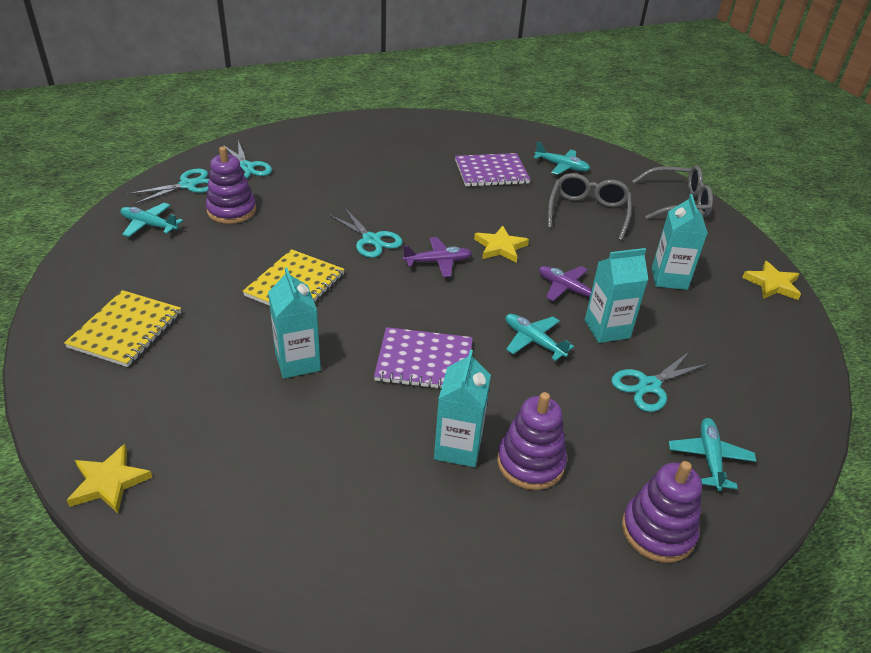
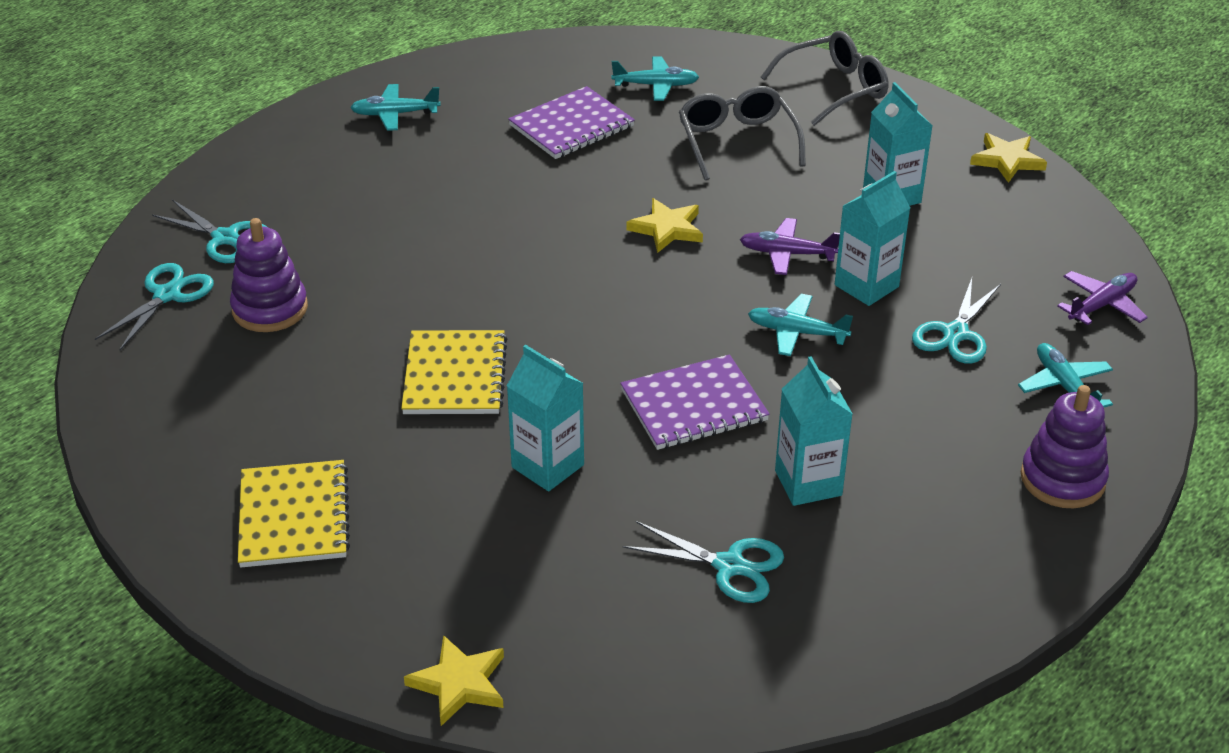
camera: 25 degrees left, 0 degrees up
(149, 225) = (174, 372): turquoise plane -> turquoise plane (395, 114)
(371, 240) = (497, 279): turquoise scissors -> turquoise scissors (729, 566)
(438, 262) = (607, 277): purple plane -> purple plane (1101, 305)
(530, 463) = (894, 466): purple stacking toy -> none

